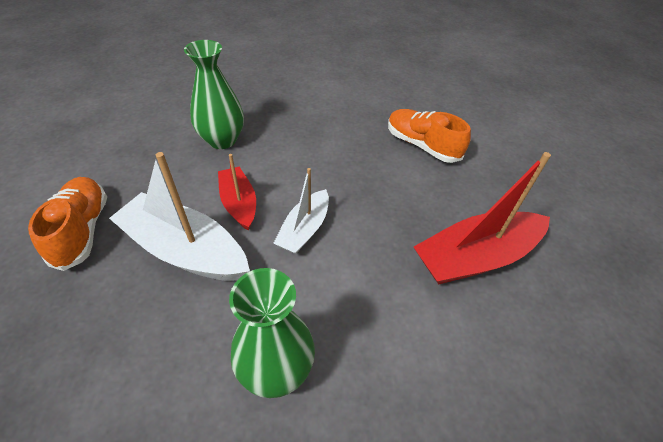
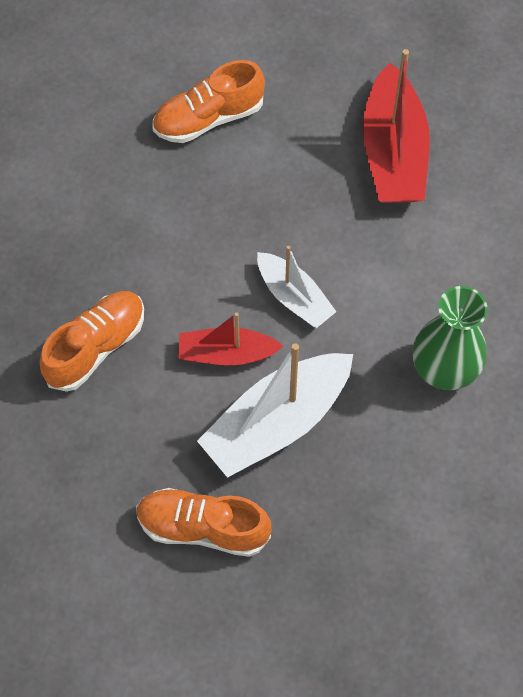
camera: 65 degrees left, 15 degrees up
(222, 140) = (96, 347): green vase -> orange shoe

